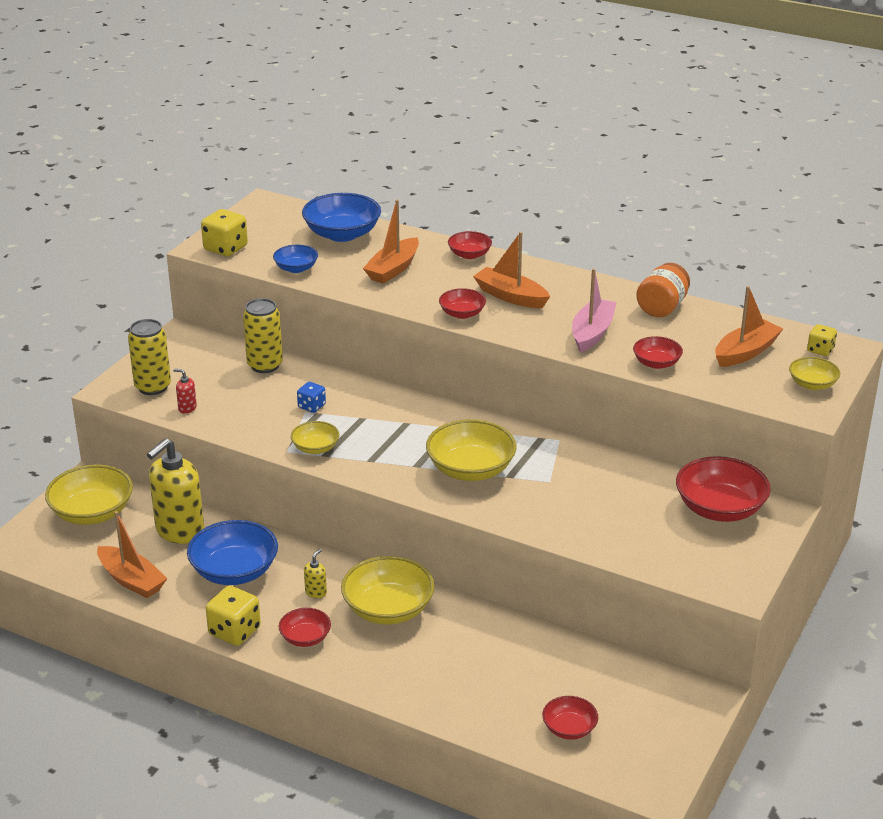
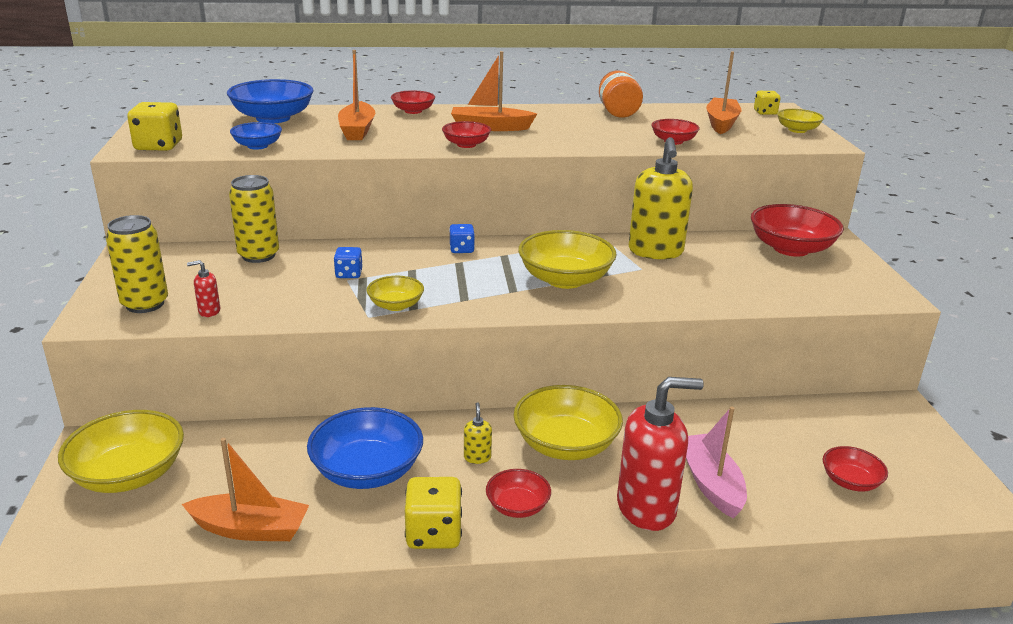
camera: 35 degrees left, 5 degrees down
(179, 531) = (261, 454): yellow soap dispenser -> yellow soap dispenser (655, 251)
(391, 678) = (647, 508): none -> red soap dispenser
(423, 410) = (461, 249): none -> blue dice
(592, 333) = (593, 135): pink boat -> pink boat (711, 483)

